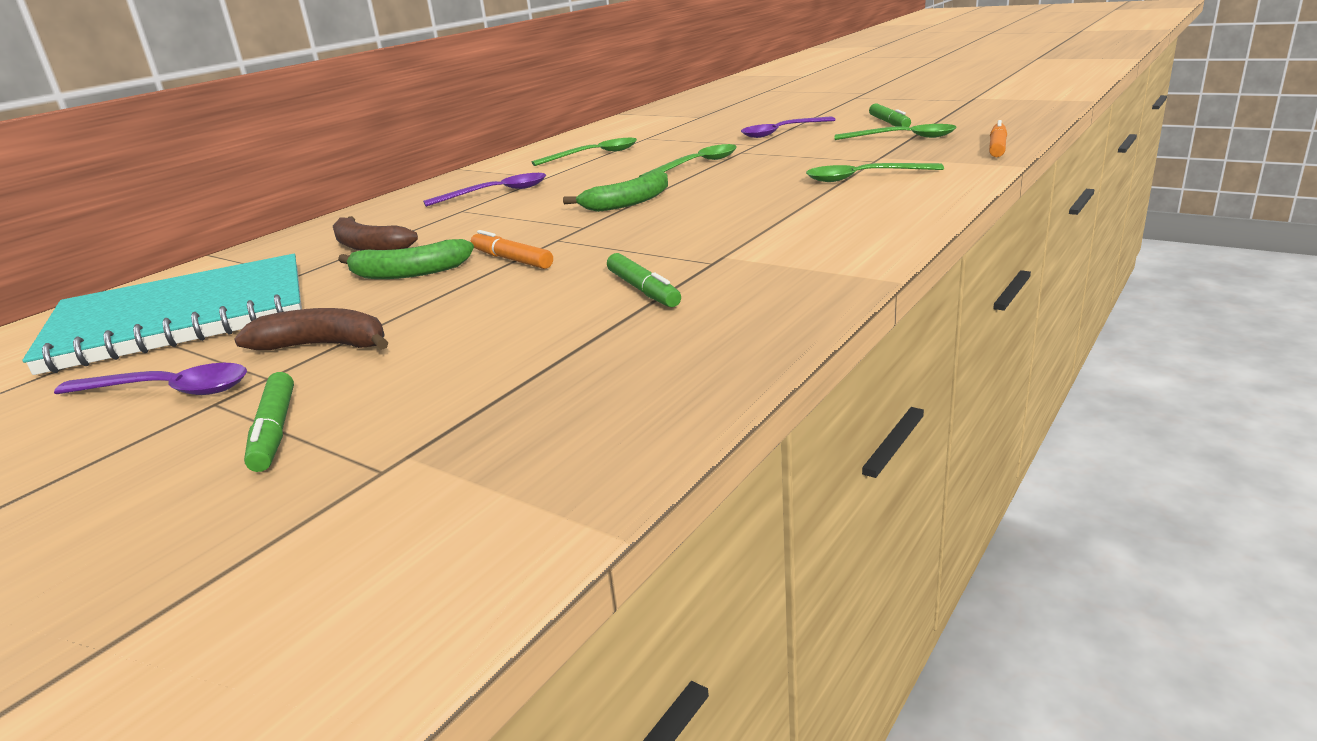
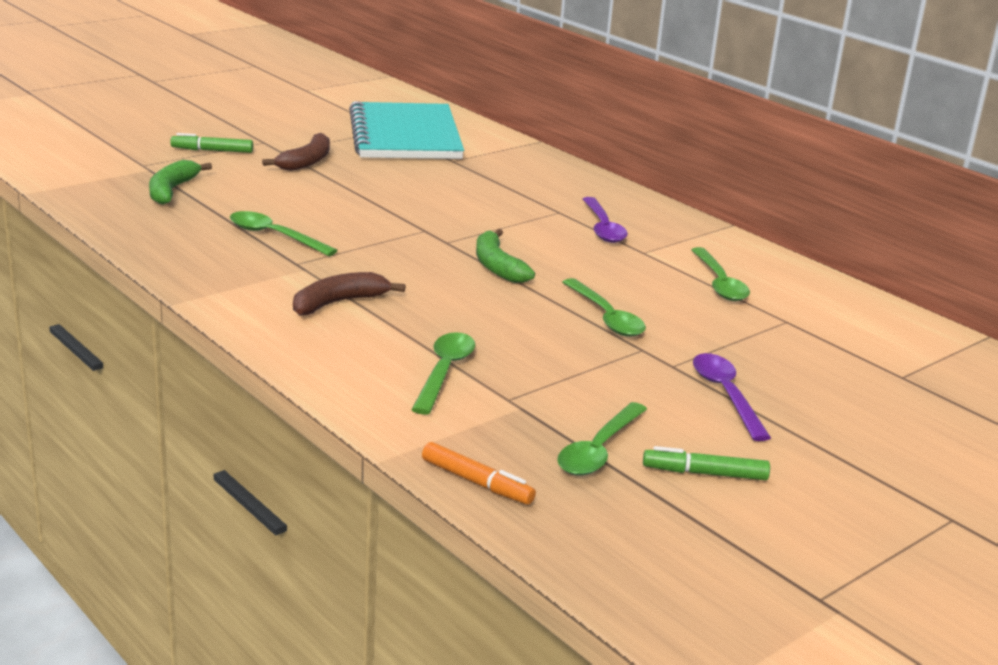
camera: 100 degrees right, 0 degrees up
(168, 391) = (293, 134): purple spoon -> none
(369, 247) = (491, 179): brown banana -> brown banana (338, 303)
(409, 273) = (409, 185): green banana -> green banana (171, 190)
(512, 259) = (395, 212): orange marker -> none
(643, 290) = (274, 236): green marker -> green spoon

